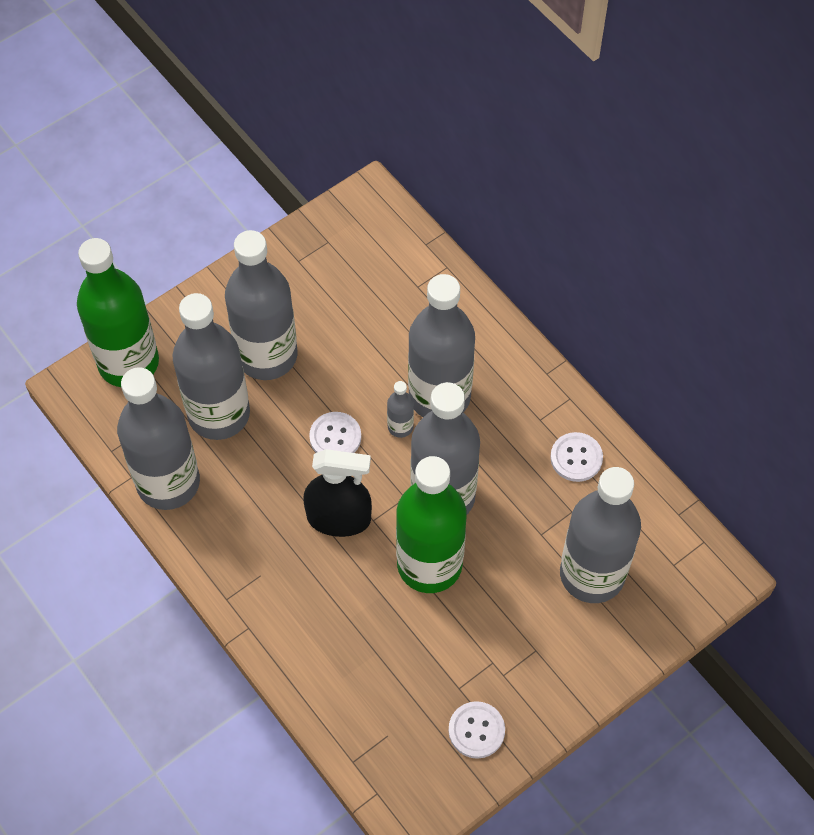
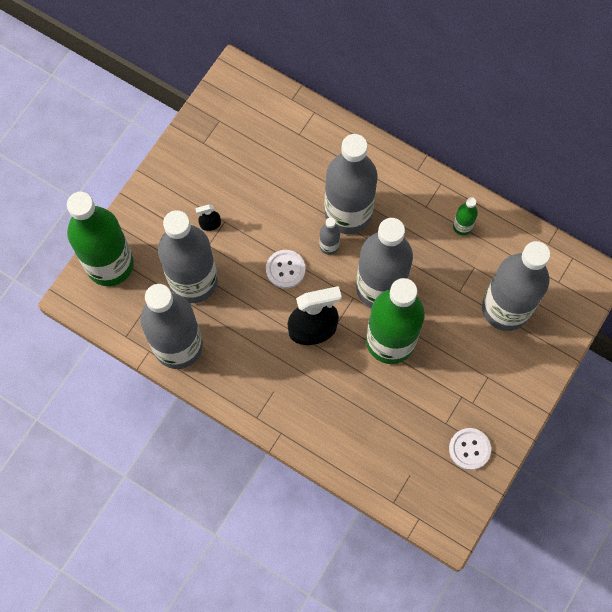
camera: 20 degrees left, 10 degrees up
(267, 356) = (210, 224): grey bottle -> black spray bottle
(576, 458) = (462, 226): white button -> green bottle

